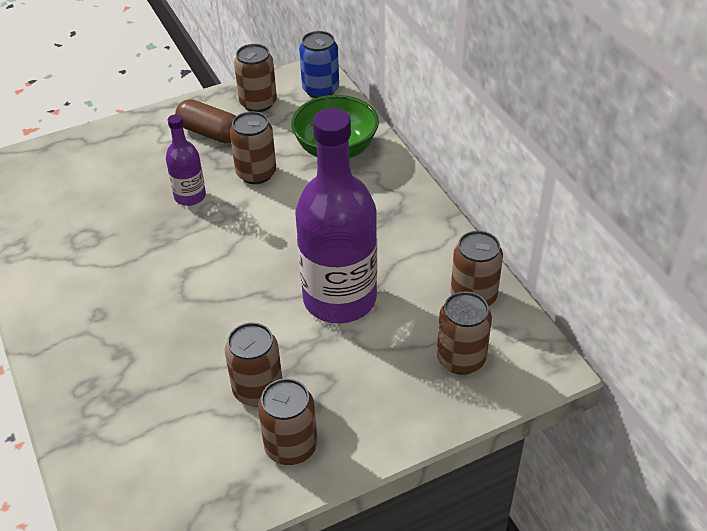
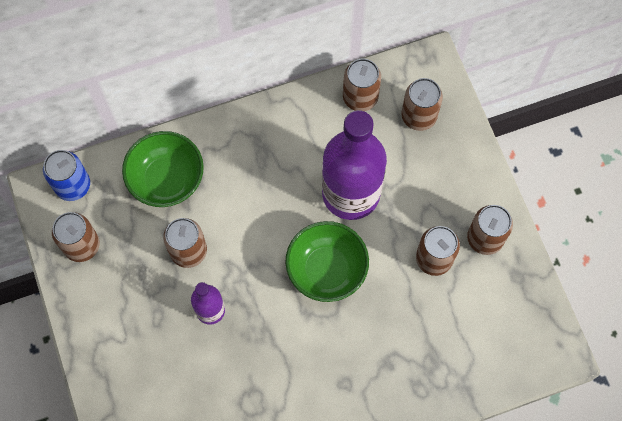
camera: 85 degrees left, 25 degrees up
(210, 133) = (120, 292): brown capsule -> none
(239, 285) = (326, 269): none -> green bowl

